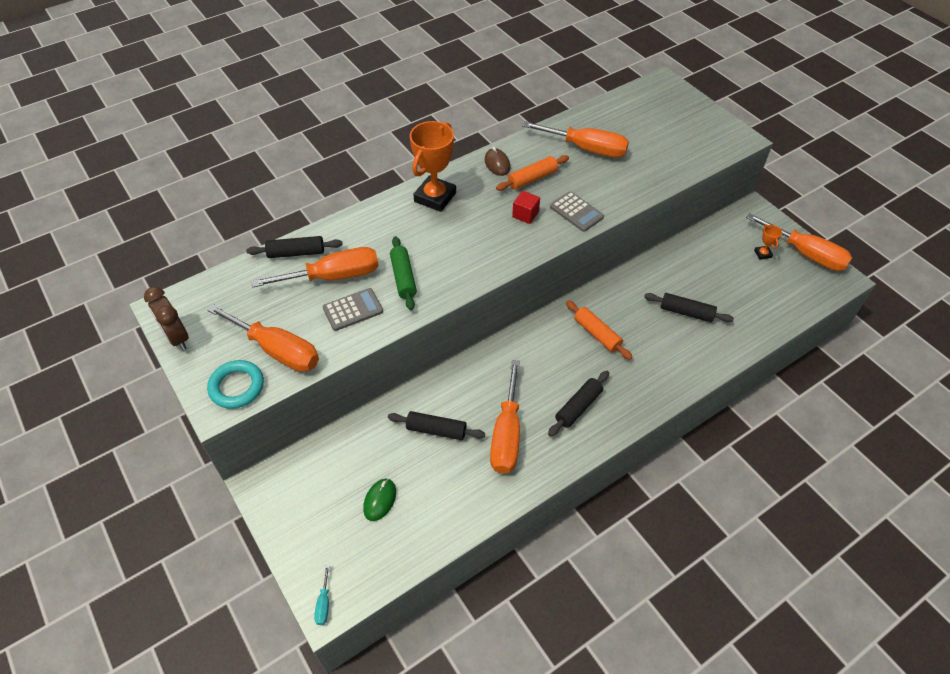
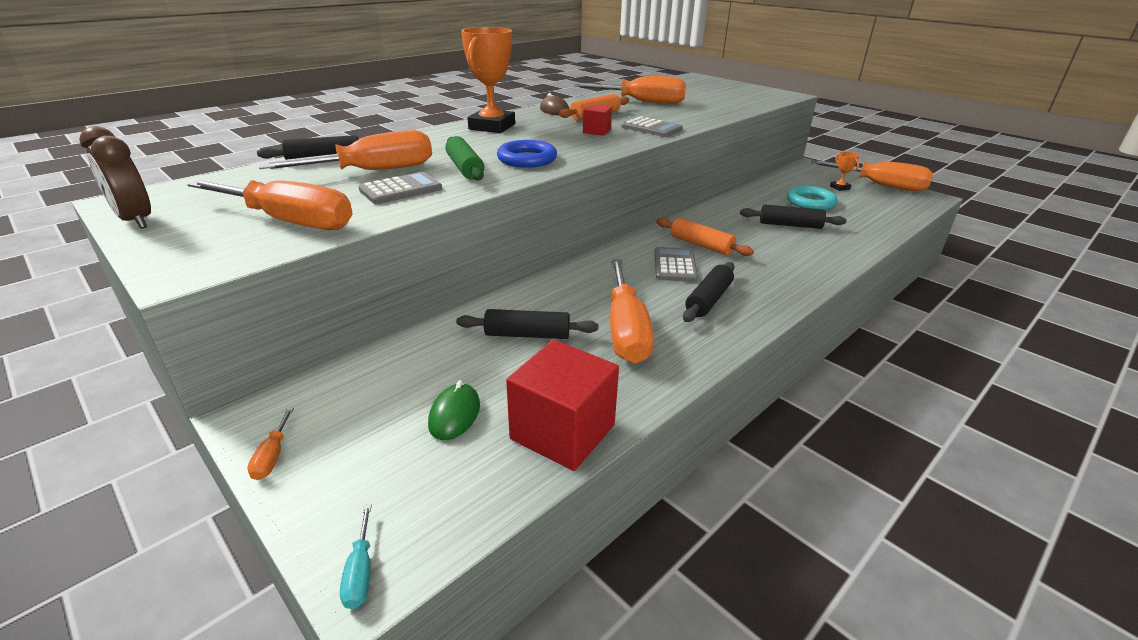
camera: 10 degrees left, 20 degrees down
(237, 387) = (219, 253): turquoise ring -> turquoise ring (810, 202)
(274, 519) = (272, 456): none -> orange screwdriver
(443, 524) = (562, 431): none -> red cube
(455, 266) = (527, 159): none -> blue ring
(566, 360) = (675, 265): none -> grey calculator

